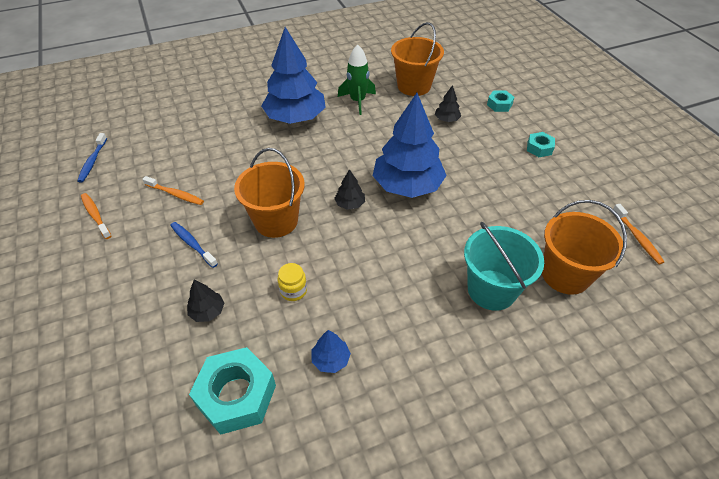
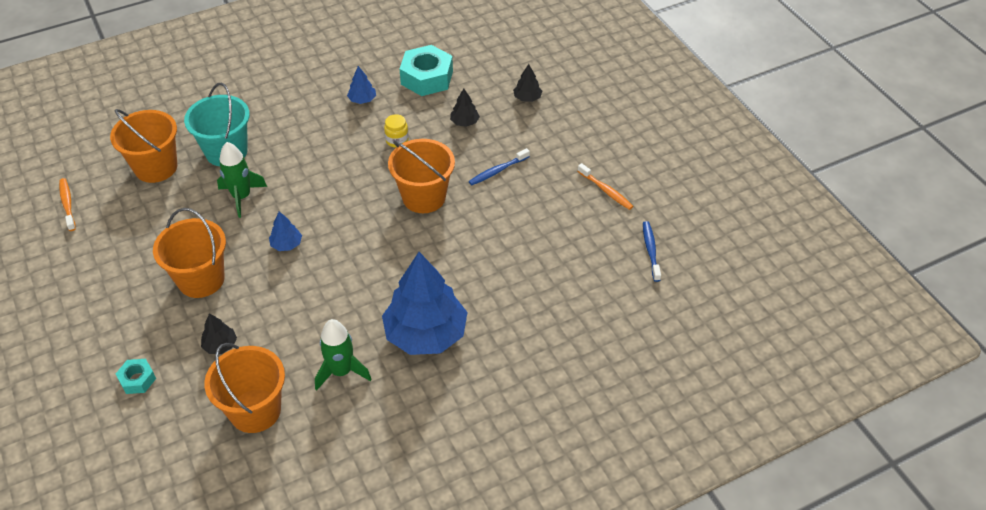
camera: 175 degrees right, 0 degrees up
(175, 194) = (536, 218): orange toothbrush -> none
(193, 244) = (498, 171): blue toothbrush -> blue toothbrush turned 105 degrees clockwise
(350, 204) = (350, 219): black tree -> black tree (527, 98)
(407, 185) = (286, 244): blue tree -> blue tree, size x0.42
(459, 233) = (242, 197): none -> green rocket
(476, 163) = (201, 279): none -> orange bucket
(539, 148) = (115, 306): turquoise nut -> none

